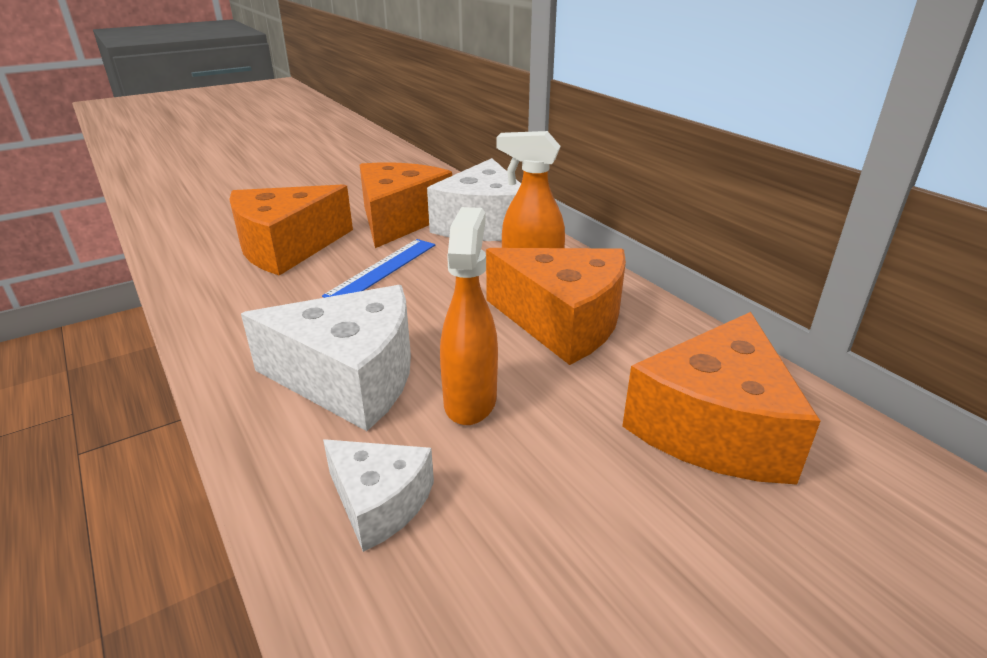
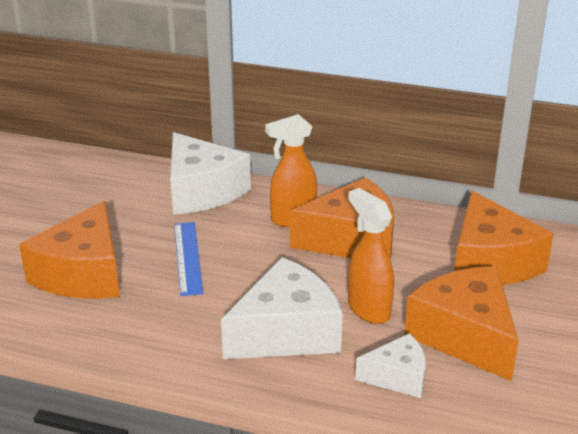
camera: 40 degrees left, 0 degrees up
(399, 220) = (132, 213): orange cheese -> orange cheese (465, 336)

